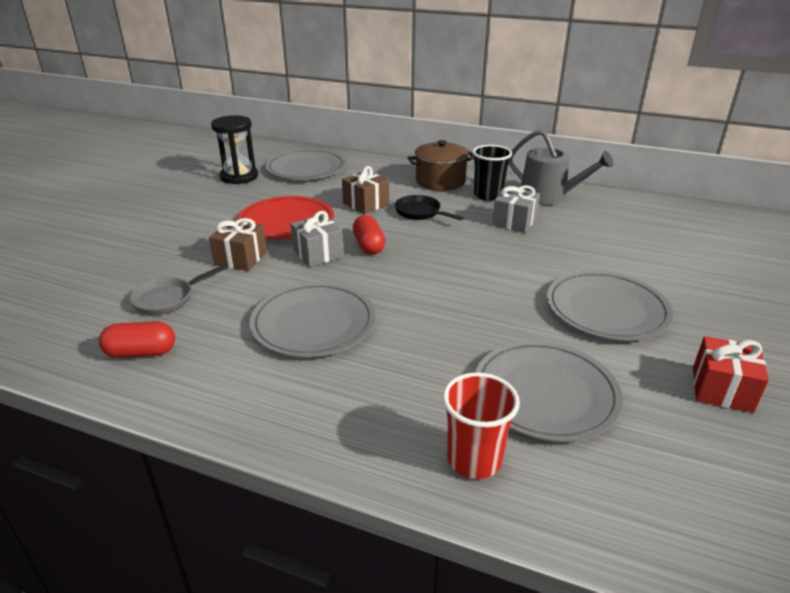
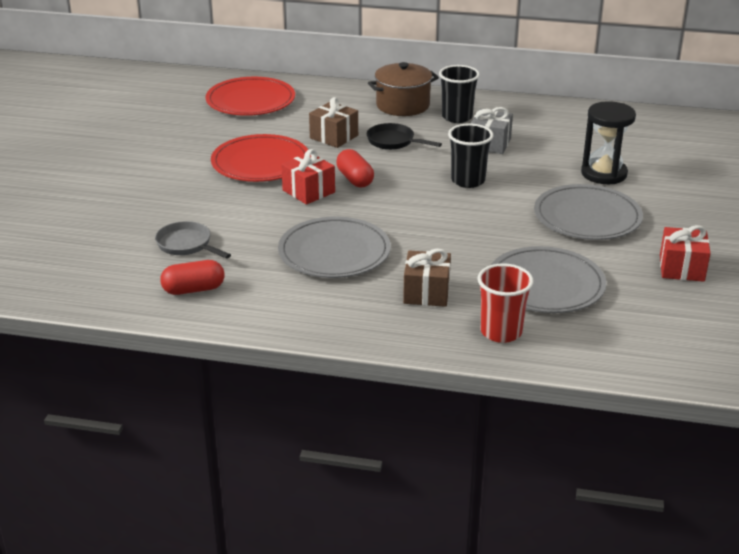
camera: 10 degrees left, 0 degrees up
(167, 299) = (187, 245): grey pan -> grey pan turned 90 degrees clockwise
(239, 177) = (181, 116): black hourglass -> black hourglass (604, 173)
(241, 258) = (235, 202): brown gift -> brown gift (426, 292)
(306, 168) = (250, 101): grey plate -> red plate
(318, 253) = (308, 191): grey gift -> red gift
(482, 257) = (468, 181): none -> black cup
(549, 197) = (519, 114): grey watering can -> none

